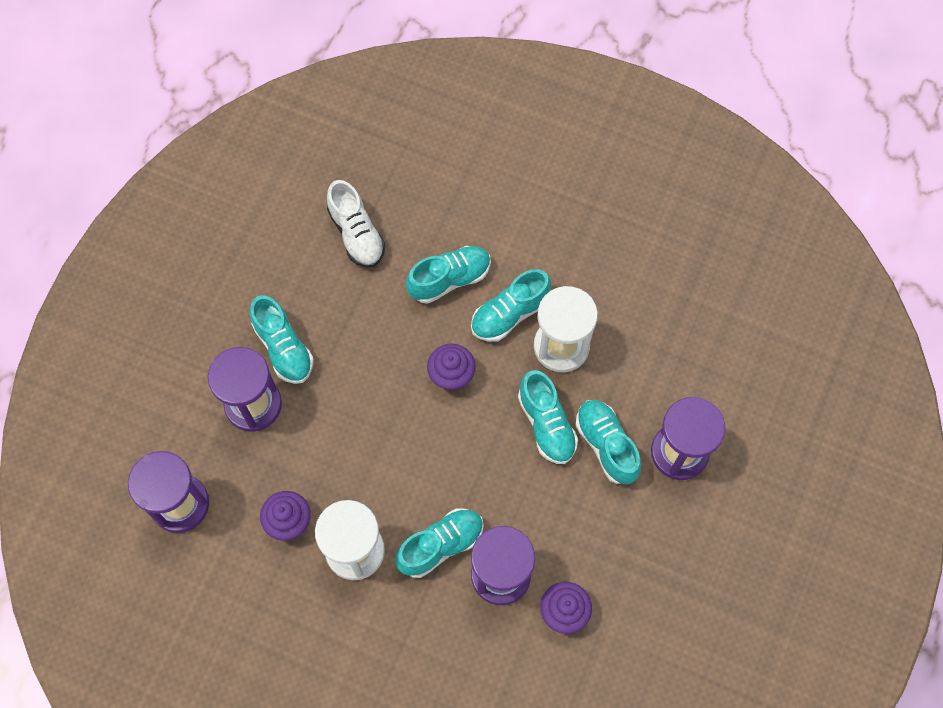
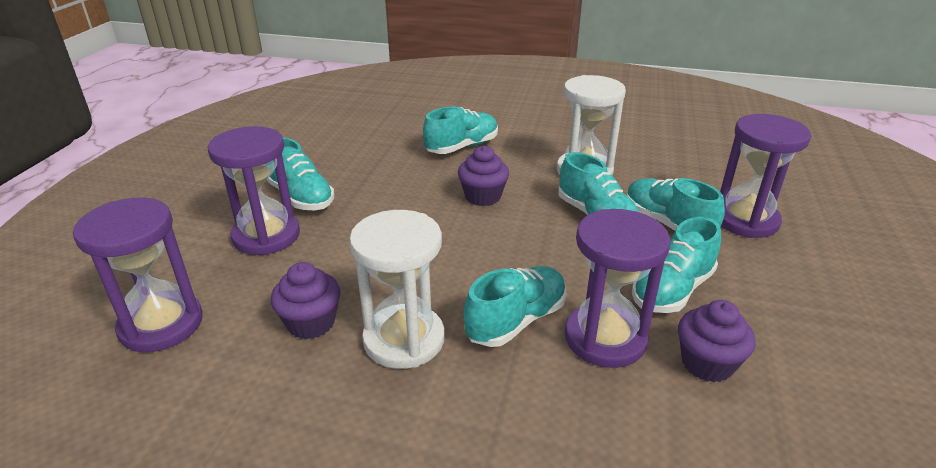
camera: 10 degrees left, 35 degrees down
(356, 234) = (369, 133): white shoe -> none
(509, 314) = (526, 159): turquoise shoe -> turquoise shoe (672, 290)

